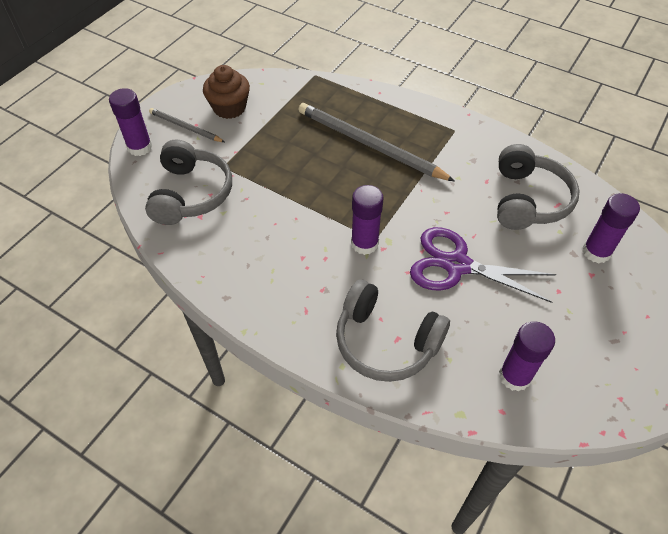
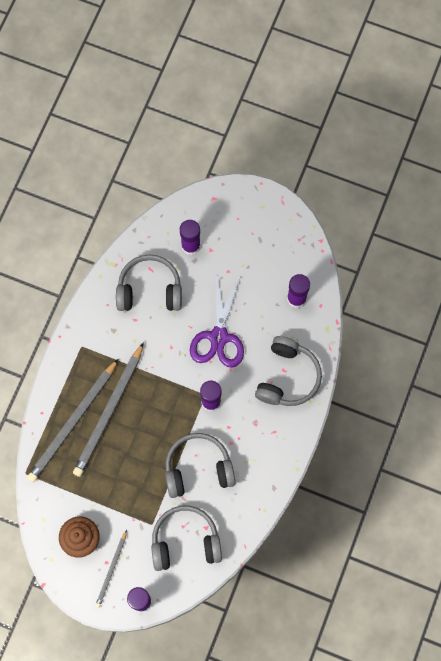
camera: 100 degrees left, 20 degrees up
(277, 218) = (198, 468): none -> grey headphones
(363, 114) = (73, 423): none -> grey pencil

